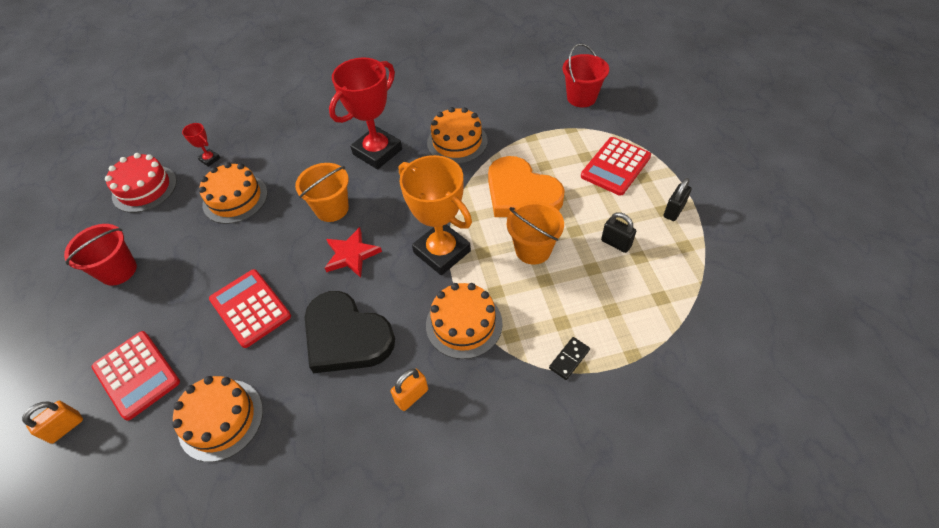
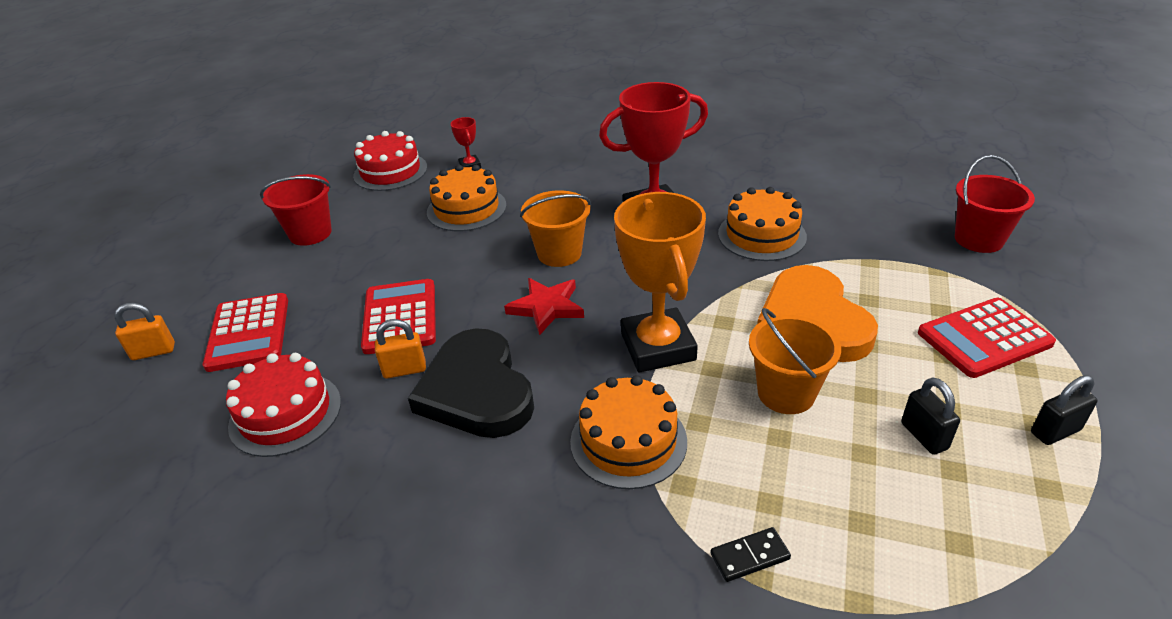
camera: 30 degrees right, 15 degrees down
(221, 419) = (285, 413): orange cake -> red cake
(412, 396) = (502, 494): orange padlock -> orange padlock (404, 370)

